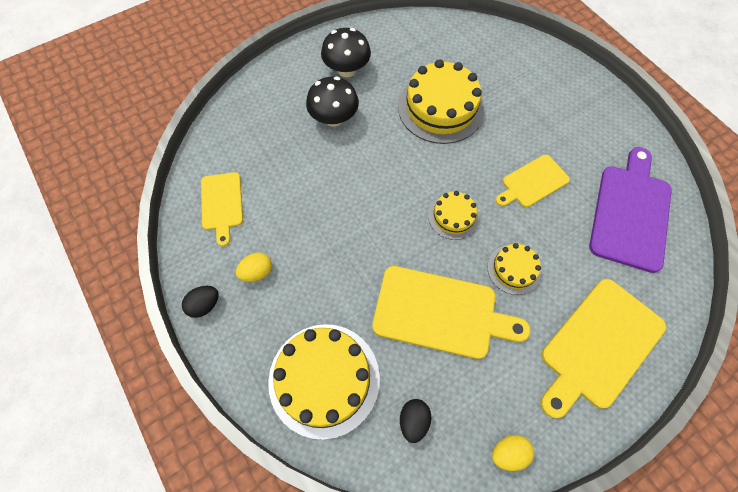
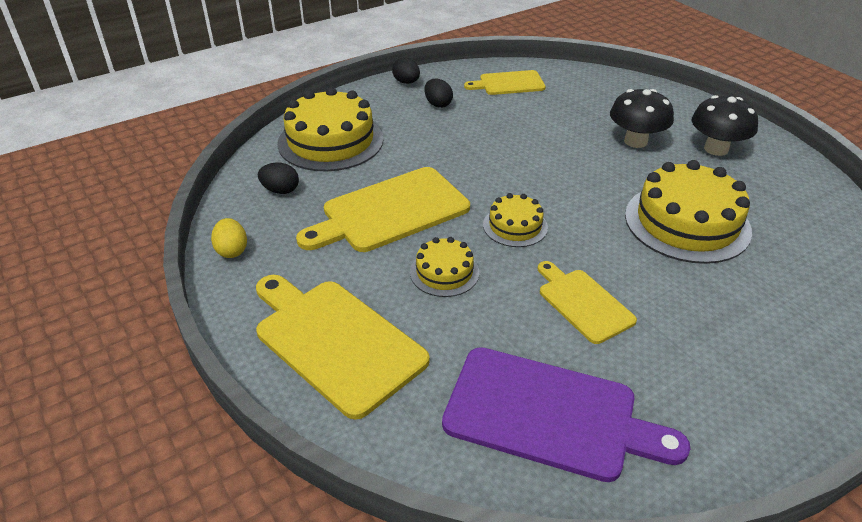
camera: 90 degrees right, 25 degrees down
(257, 272) = (438, 104): yellow egg -> black egg
(441, 313) = (390, 211): yellow cutting board -> yellow cutting board turned 45 degrees clockwise

